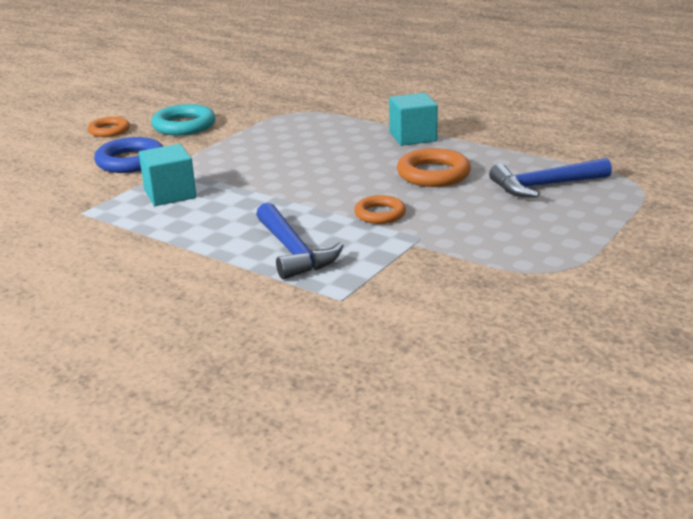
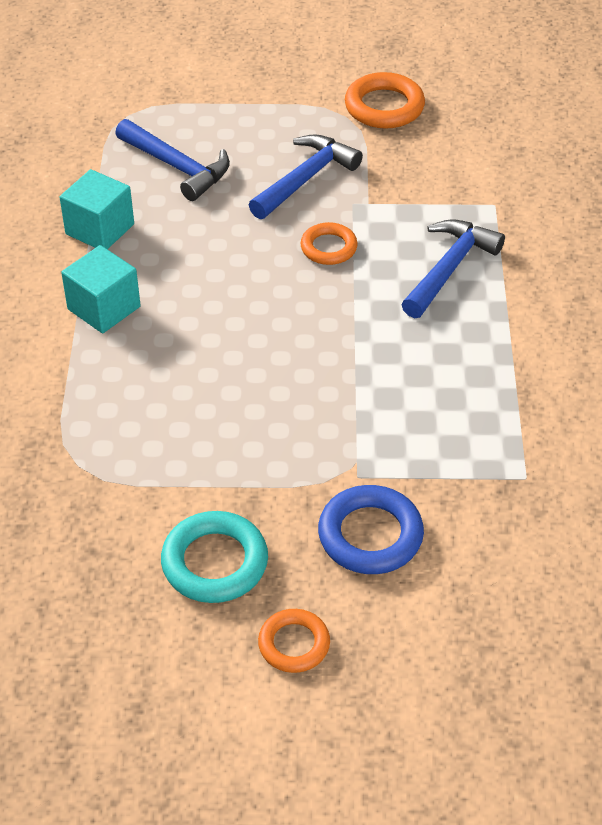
camera: 125 degrees left, 20 degrees up
(170, 194) = (421, 431): turquoise cube -> turquoise cube (100, 229)
(433, 174) = (204, 249): orange ring -> orange ring (384, 107)
(476, 228) = (305, 179): none -> blue hammer

